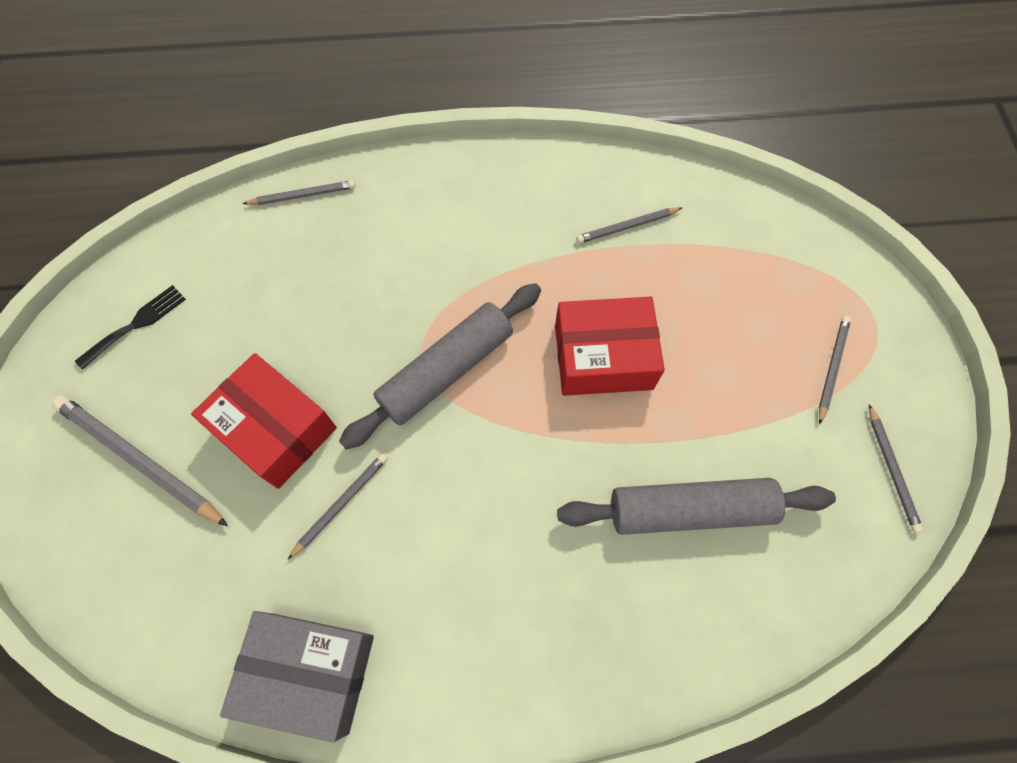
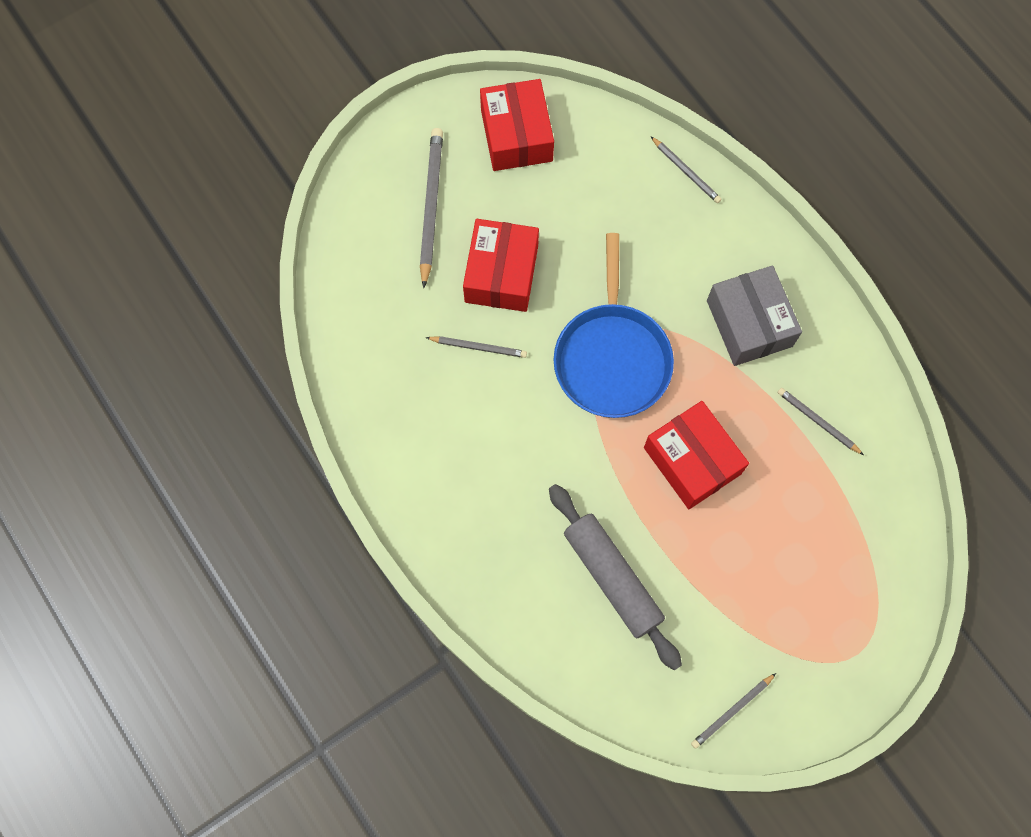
camera: 60 degrees right, 5 degrees up
(136, 324) = (516, 135): black fork -> red box
(310, 672) = (369, 394): grey box -> grey box (749, 323)
(446, 371) = (612, 357): grey rolling pin -> blue pan
(831, 368) = (791, 634): grey pencil -> none

